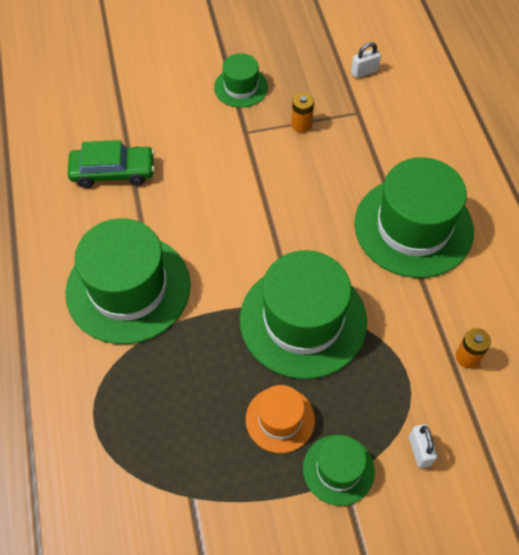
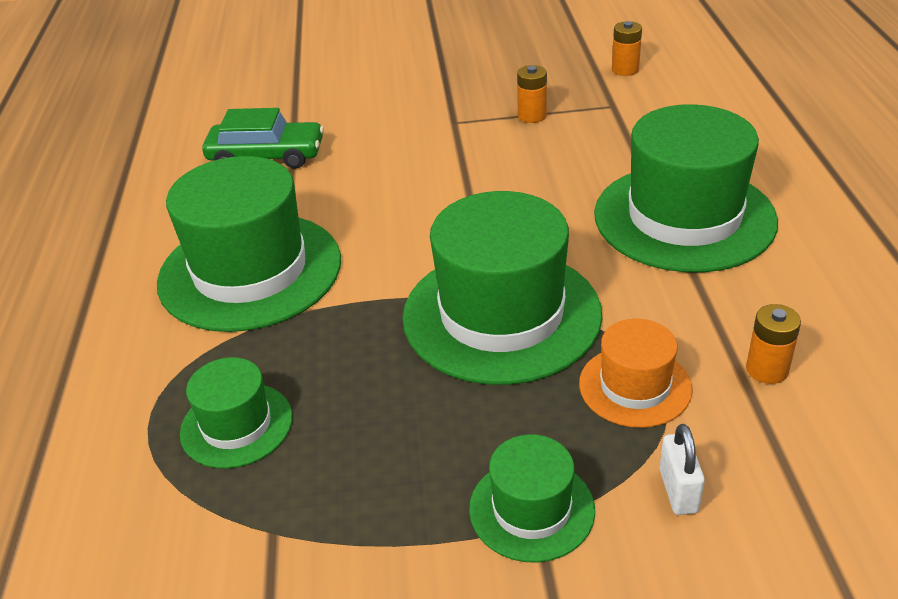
camera: 10 degrees right, 20 degrees down
(241, 87) = (456, 82): green hat -> green hat (236, 425)
(280, 419) = (443, 434): orange hat -> orange hat (635, 386)
(364, 71) = (625, 70): white padlock -> orange battery

